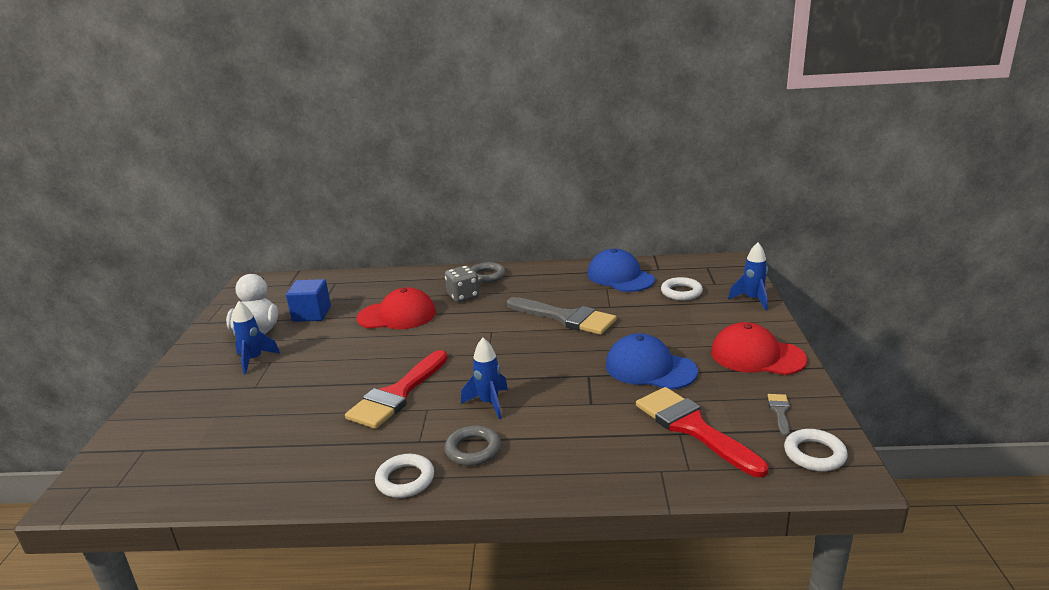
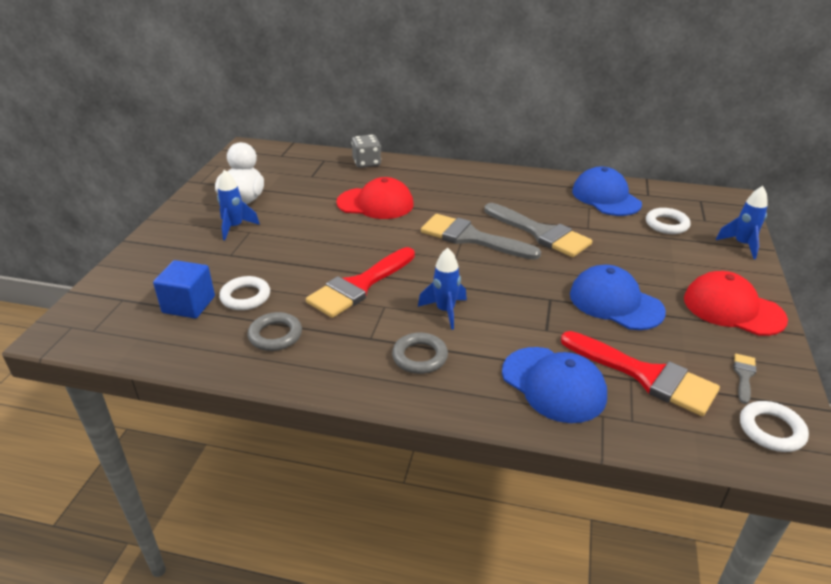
camera: 10 degrees right, 10 degrees up
(312, 314) = (296, 189): blue cube -> blue cube (189, 304)
(405, 480) = (349, 375): white ring -> white ring (245, 297)
(463, 296) = (443, 193): grey dice -> grey dice (366, 163)
(487, 276) = (471, 175): grey ring -> grey ring (275, 335)
(500, 332) = (471, 238): none -> grey brush
(608, 451) = (553, 384): none -> blue cap
(692, 428) = (646, 375): red brush -> red brush turned 150 degrees clockwise

